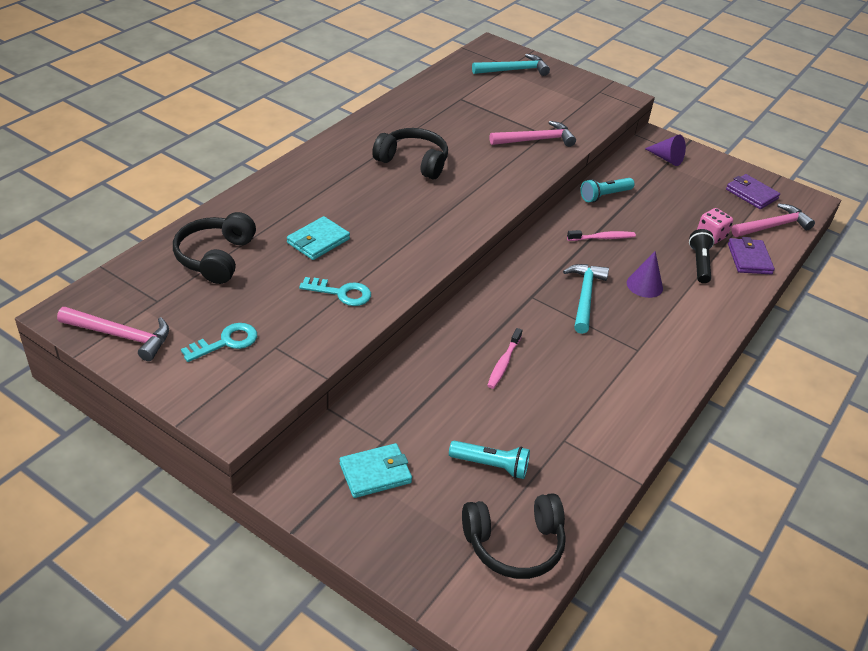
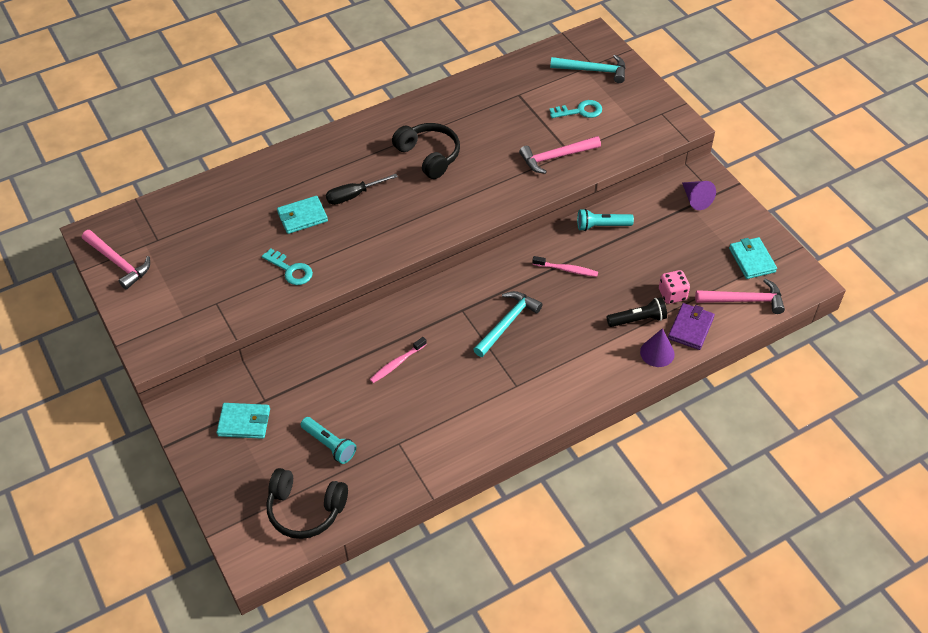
camera: 30 degrees right, 10 degrees up
(215, 257) = (218, 212): black headphones -> none
(226, 342) = (184, 289): turquoise key -> turquoise key (579, 111)
(361, 210) = (354, 195): none -> black screwdriver
(536, 140) = (556, 157): pink hammer -> pink hammer turned 150 degrees clockwise
(644, 285) = (569, 327): purple cone -> purple cone (657, 353)
(699, 263) = (638, 320): black flashlight -> black flashlight turned 45 degrees clockwise
(751, 194) = (752, 260): purple wallet -> turquoise wallet

